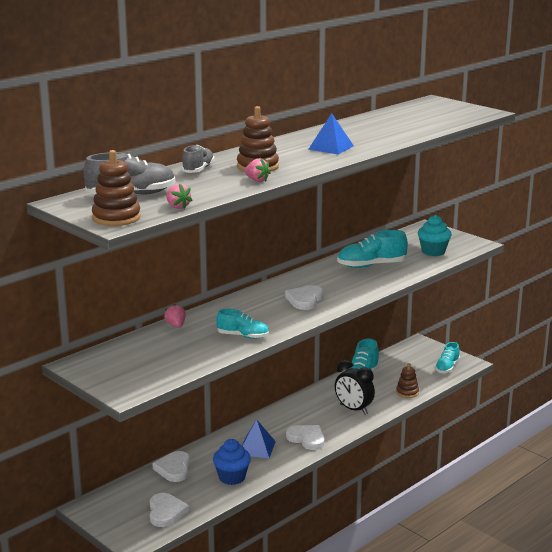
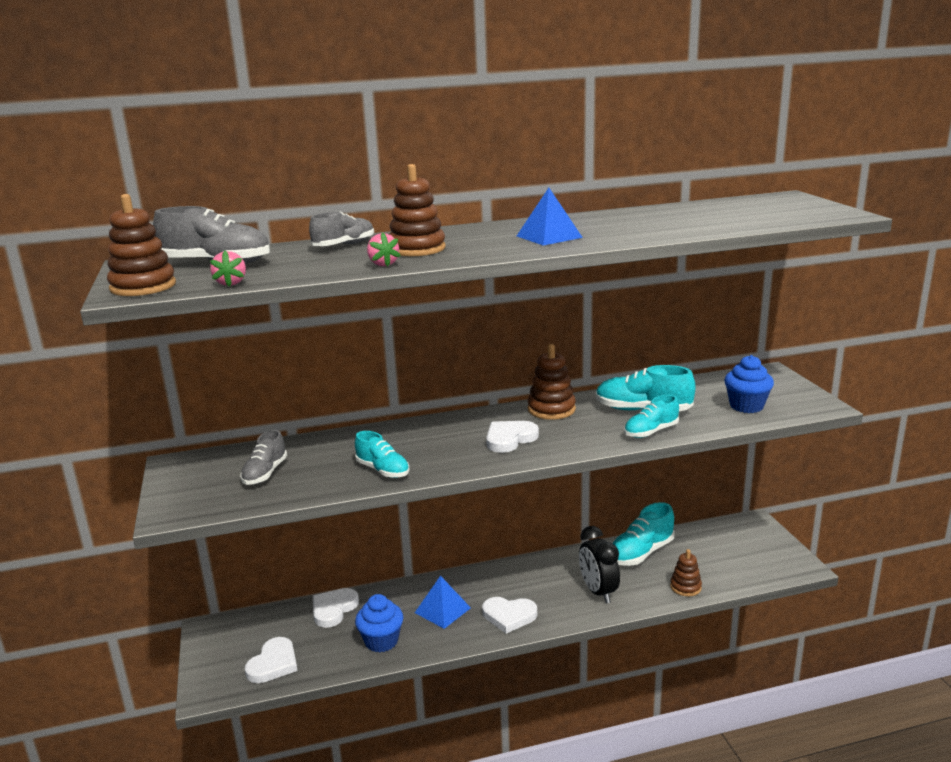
camera: 30 degrees right, 0 degrees up
(158, 355) = (265, 473): none -> grey shoe
(176, 325) = (330, 440): pink strawberry -> none
(307, 439) = (509, 616): white heart -> white heart turned 120 degrees clockwise
(310, 276) = (551, 409): none -> brown stacking toy
(433, 252) = (746, 406): turquoise cupcake -> blue cupcake
(447, 367) = (766, 566): turquoise shoe -> turquoise shoe (651, 432)

